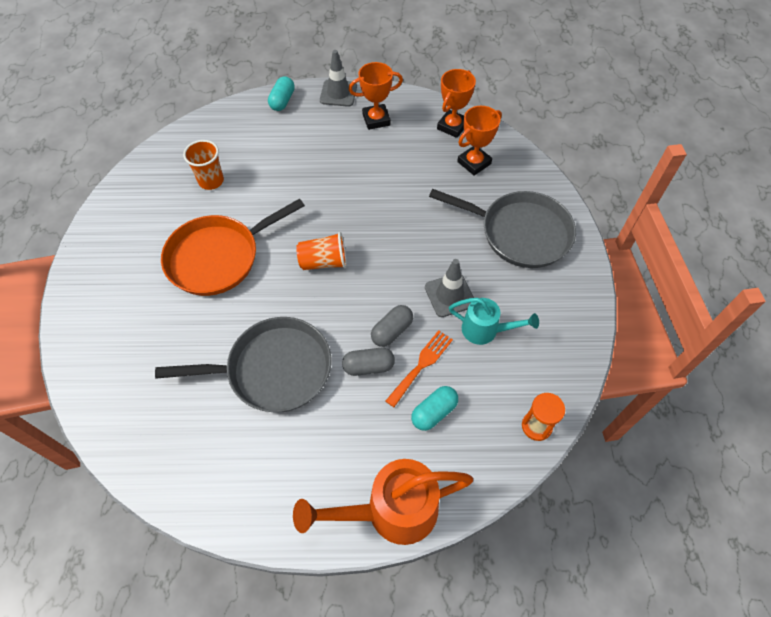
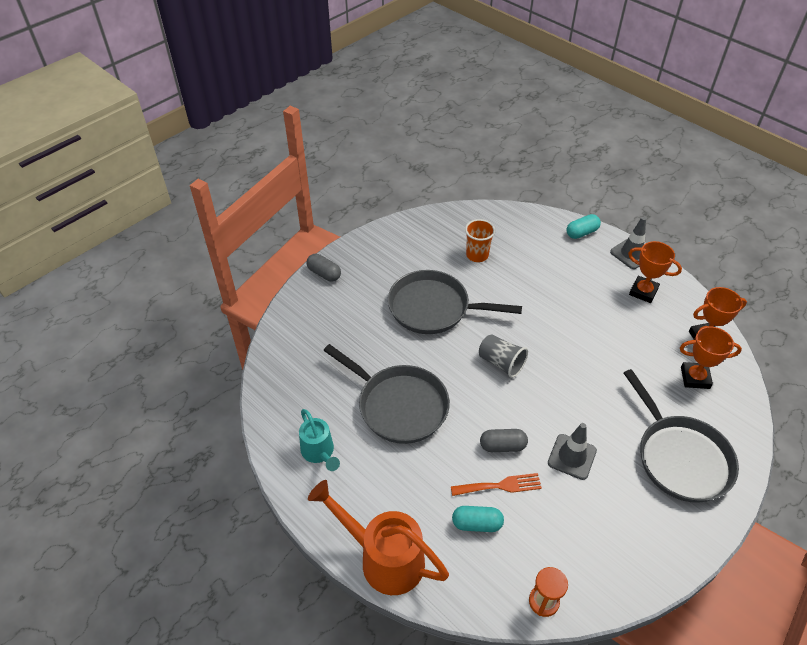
camera: 45 degrees right, 10 degrees down
(218, 257) = (433, 308): orange pan -> grey pan
(324, 262) = (501, 363): orange cup -> grey cup
(368, 366) = (462, 455): grey capsule -> grey capsule (324, 273)
(485, 330) = (574, 503): turquoise watering can -> turquoise watering can (319, 452)

